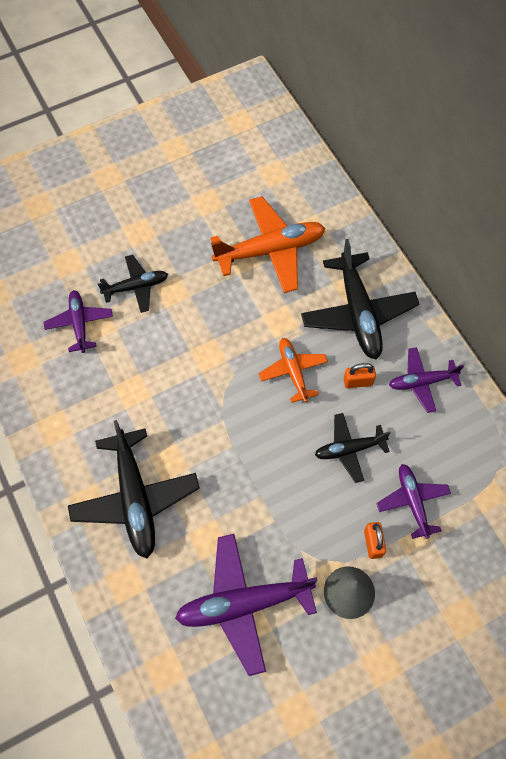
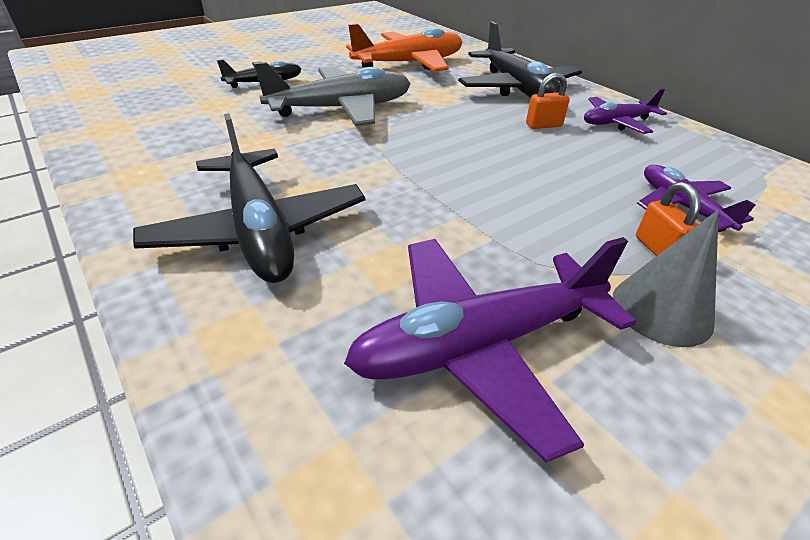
camera: 10 degrees left, 25 degrees down
(79, 323) = (193, 104): purple plane -> none
(198, 341) = (341, 109): none -> grey plane
(293, 371) = (463, 122): orange plane -> none
(349, 449) = (564, 170): black plane -> none

